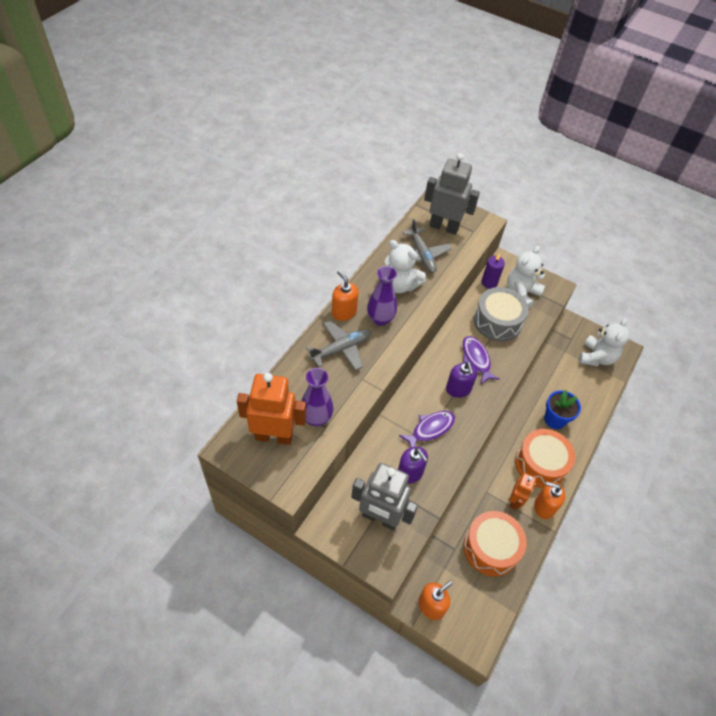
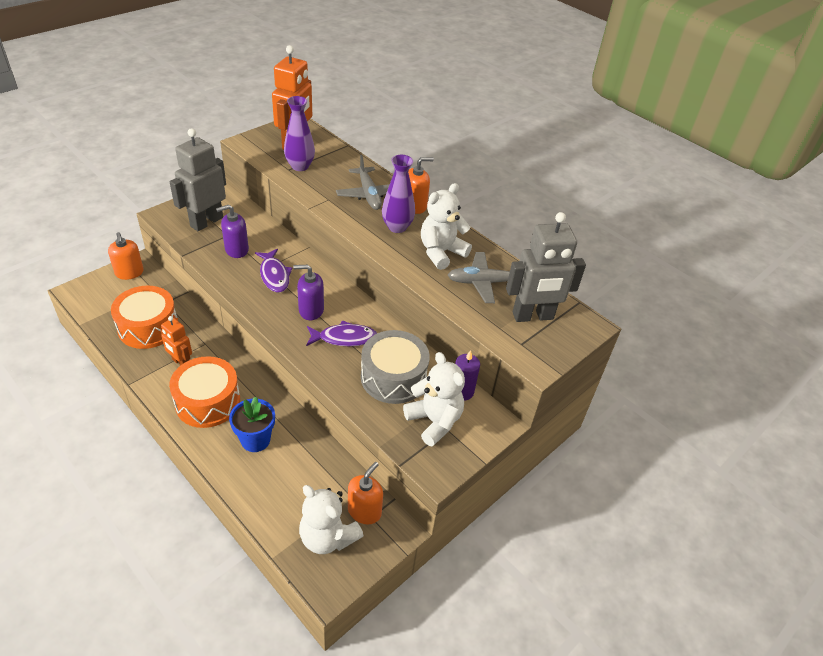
camera: 105 degrees right, 10 degrees down
(444, 227) = (533, 316): grey robot -> grey robot turned 45 degrees clockwise
(544, 507) = (159, 385): orange soap dispenser -> orange soap dispenser (364, 511)

